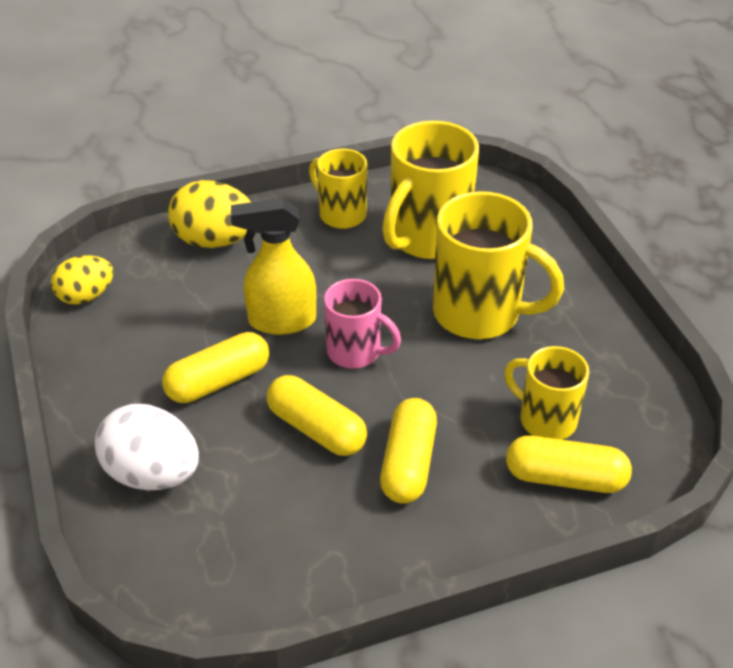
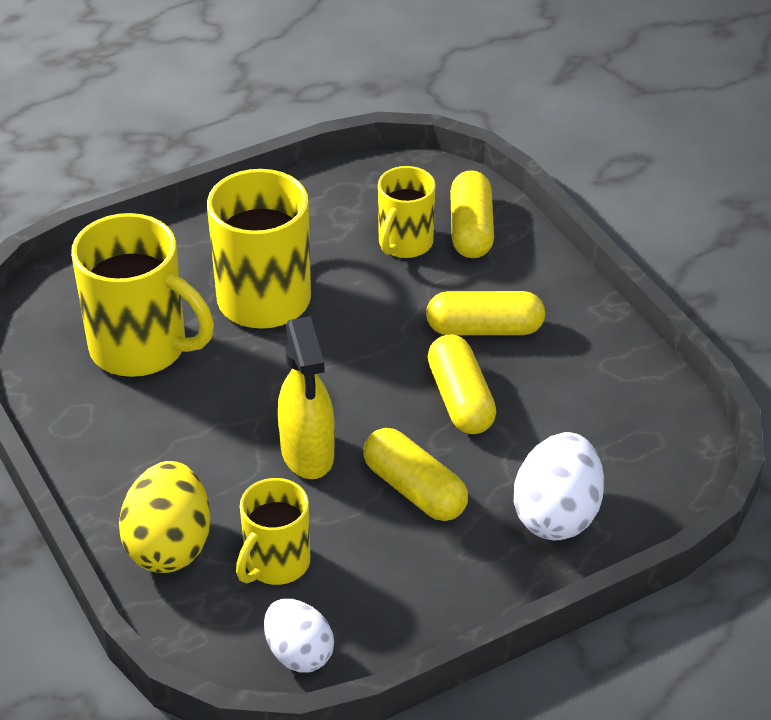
camera: 100 degrees left, 0 degrees up
(86, 296) = (299, 653): yellow egg -> white egg
(316, 429) = (460, 399): yellow capsule -> yellow capsule turned 45 degrees counterclockwise
(341, 214) = (102, 430): yellow mug -> yellow mug (275, 564)
(356, 352) = (344, 384): pink mug -> none

